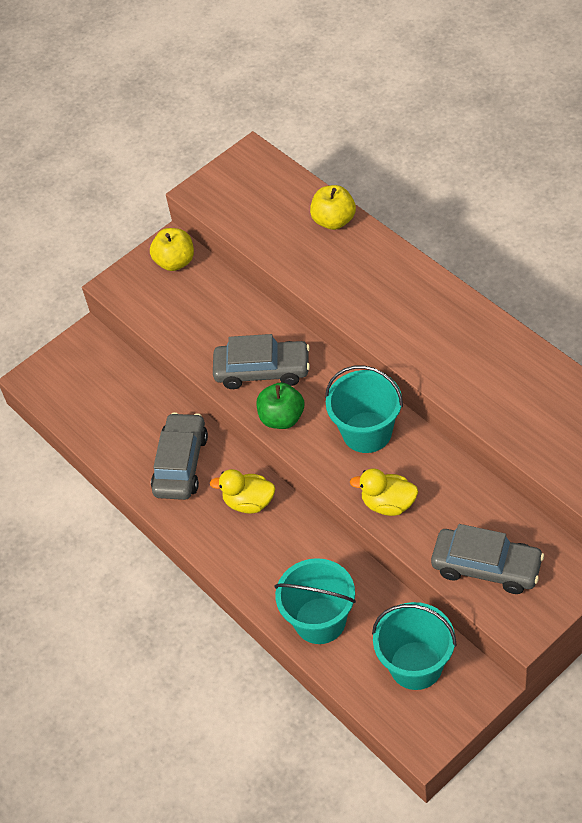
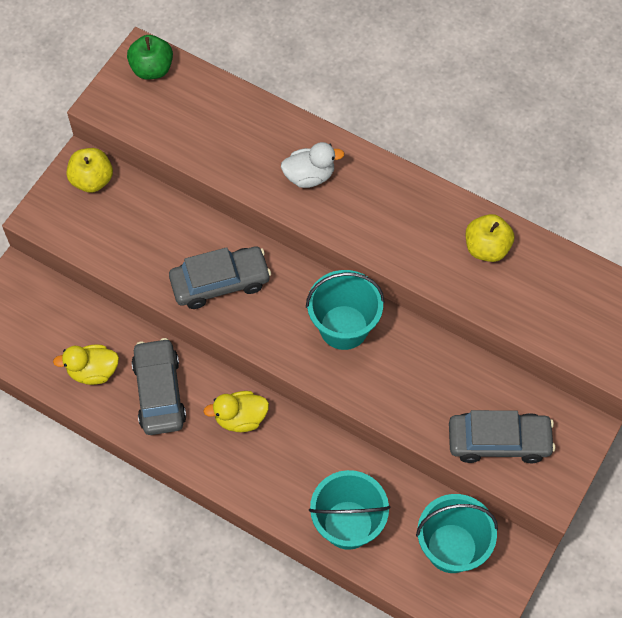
camera: 25 degrees left, 10 degrees up
(282, 418) = (256, 329): green apple -> green apple (152, 69)
(334, 220) = (251, 113): yellow apple -> yellow apple (486, 248)
(370, 284) = (309, 176): none -> white duck
(388, 504) = (387, 397): yellow duck -> yellow duck (93, 371)

